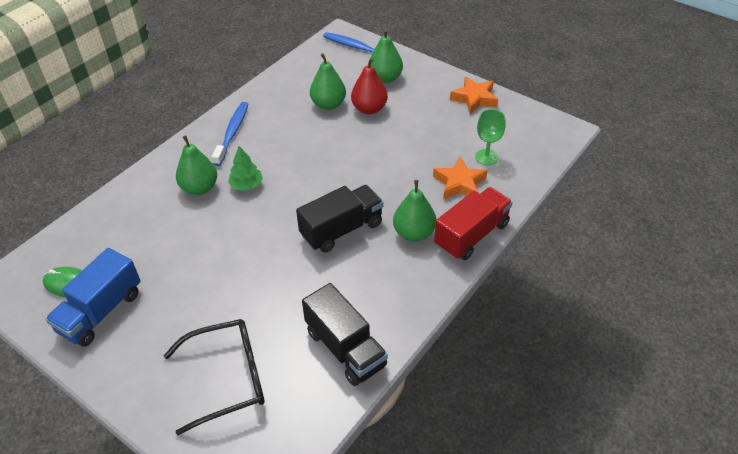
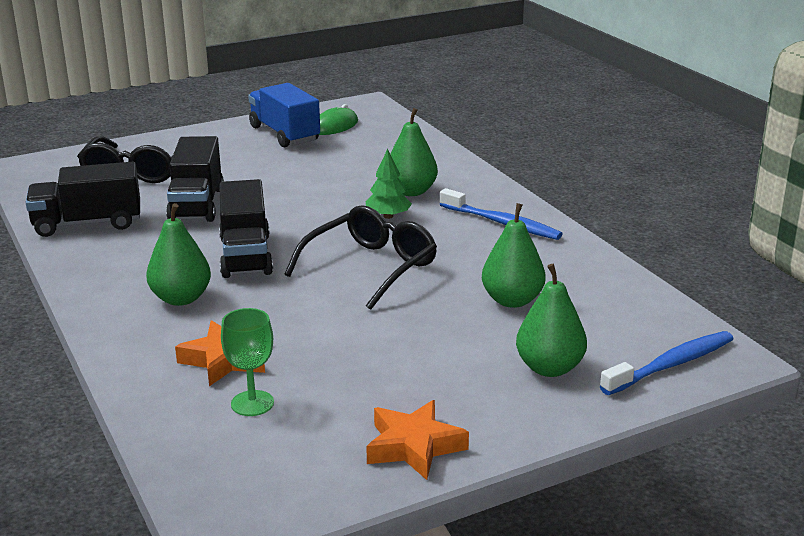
camera: 115 degrees right, 20 degrees down
(277, 297) = (197, 204): none -> black truck
(323, 167) = (371, 267): none -> black glasses
(369, 109) = (472, 331): red pear -> none
(471, 235) = (124, 338): red truck -> none

